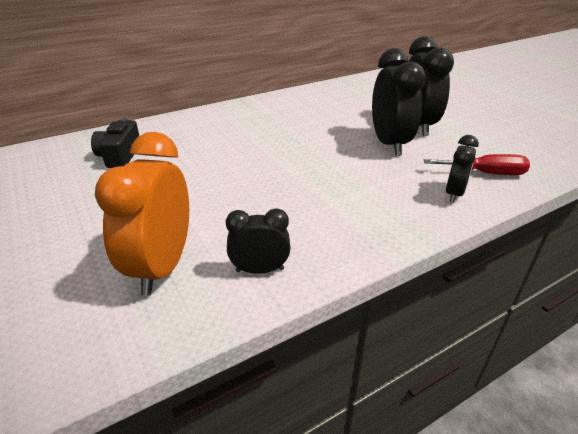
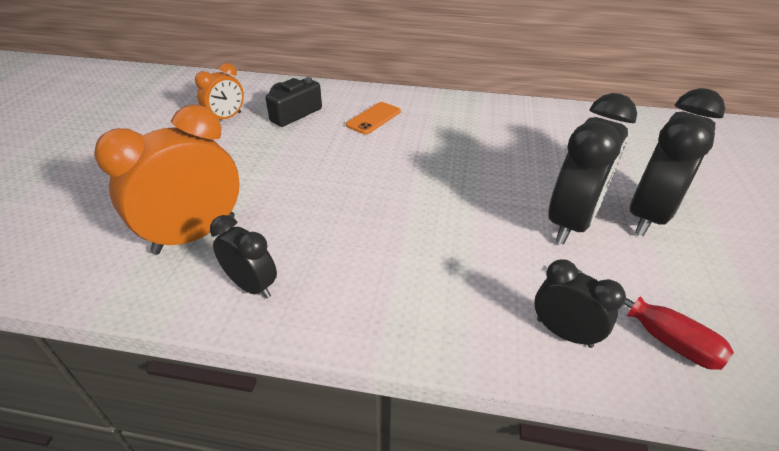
camera: 40 degrees right, 5 degrees up
(58, 181) = (226, 118): none -> orange clock
(193, 136) = (373, 118): none -> orange phone
(454, 193) = (564, 333): black clock -> black clock turned 120 degrees counterclockwise

